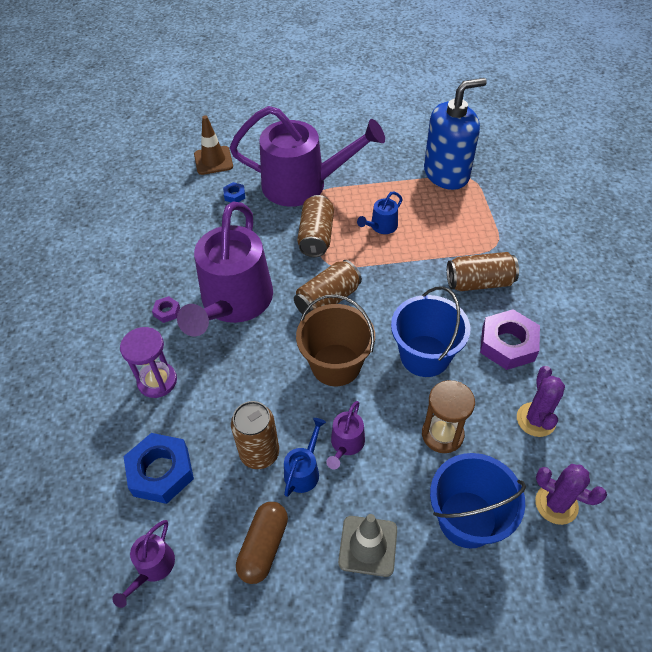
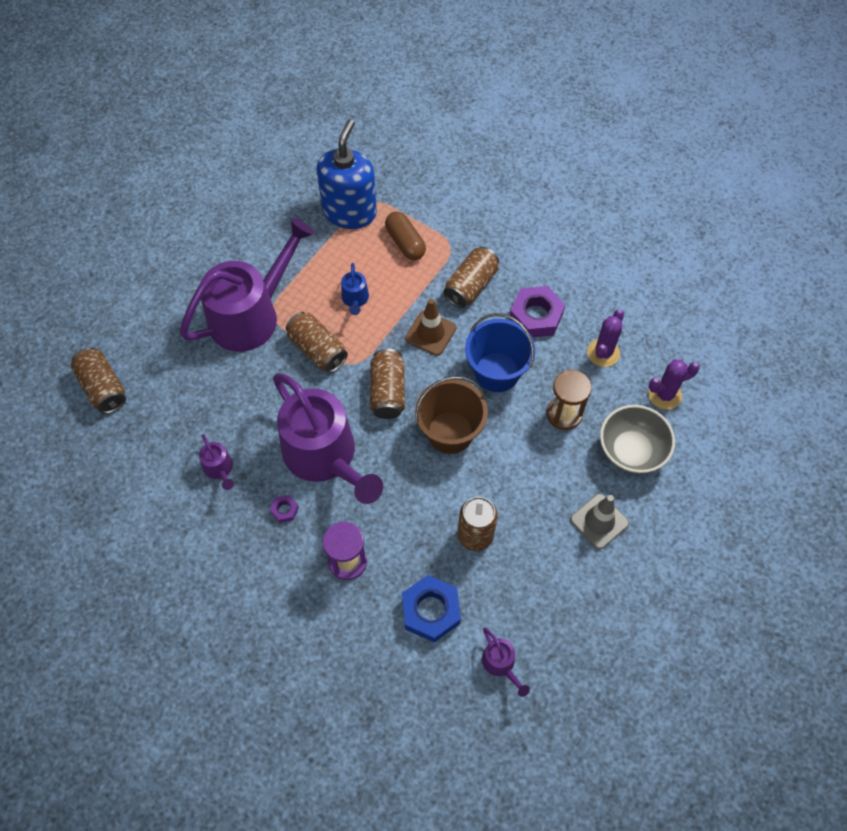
camera: 50 degrees left, 10 degrees up
(170, 158) = (103, 388): none -> brown can
(213, 160) = (145, 357): brown traffic cone -> brown traffic cone (430, 333)
(234, 195) = (207, 372): blue nut -> none
(264, 546) = (546, 583): brown capsule -> brown capsule (405, 242)
(304, 470) = (514, 518): blue watering can -> none
(346, 444) = (518, 477): purple watering can -> purple watering can (219, 469)
(467, 519) = (631, 451): blue bucket -> grey bowl
(536, 419) = (603, 353): purple cactus -> purple cactus turned 75 degrees clockwise

